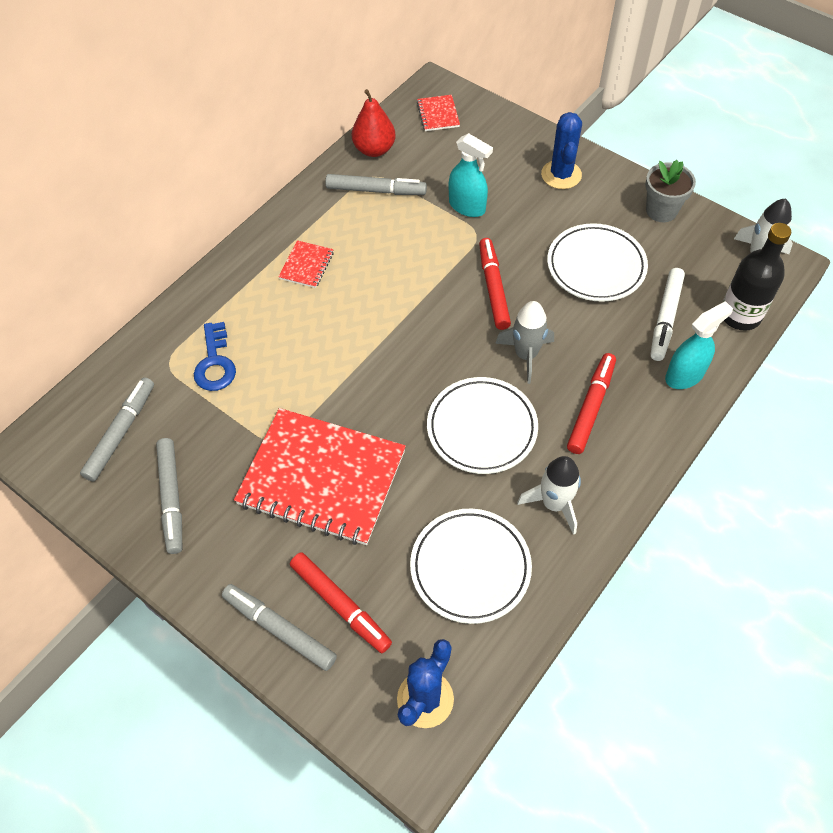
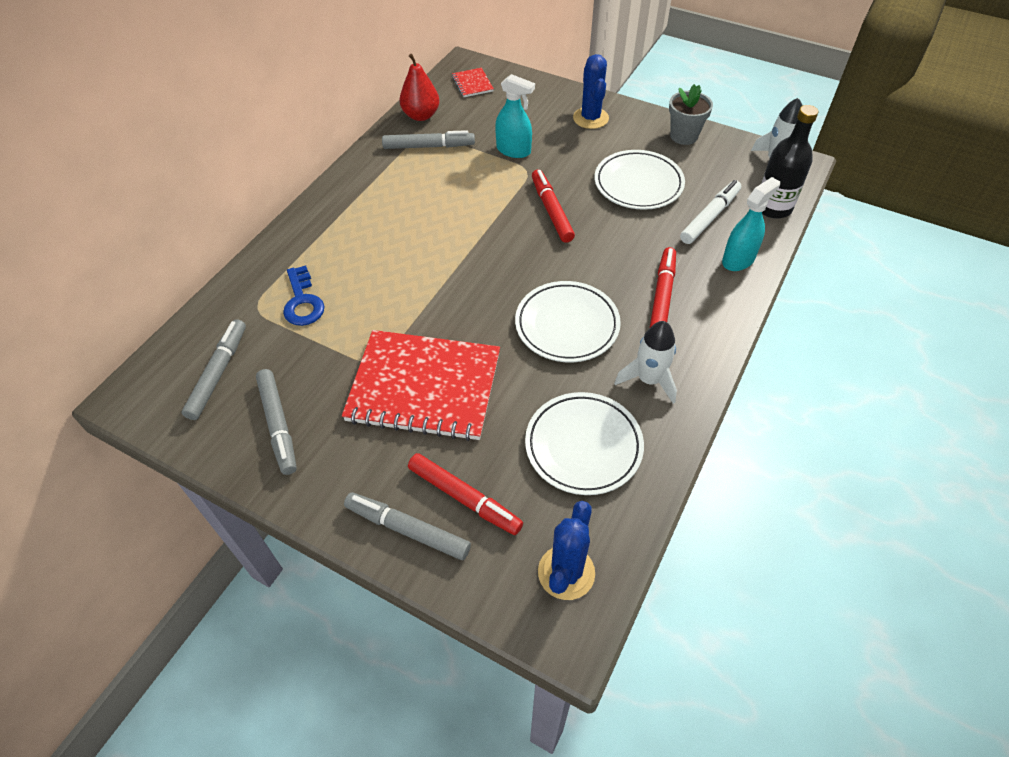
camera: 10 degrees left, 5 degrees down
(306, 265) = (376, 212): red notebook -> none
(526, 355) = (593, 260): grey rocket -> none
(665, 318) = (709, 217): white marker -> white marker turned 150 degrees counterclockwise

